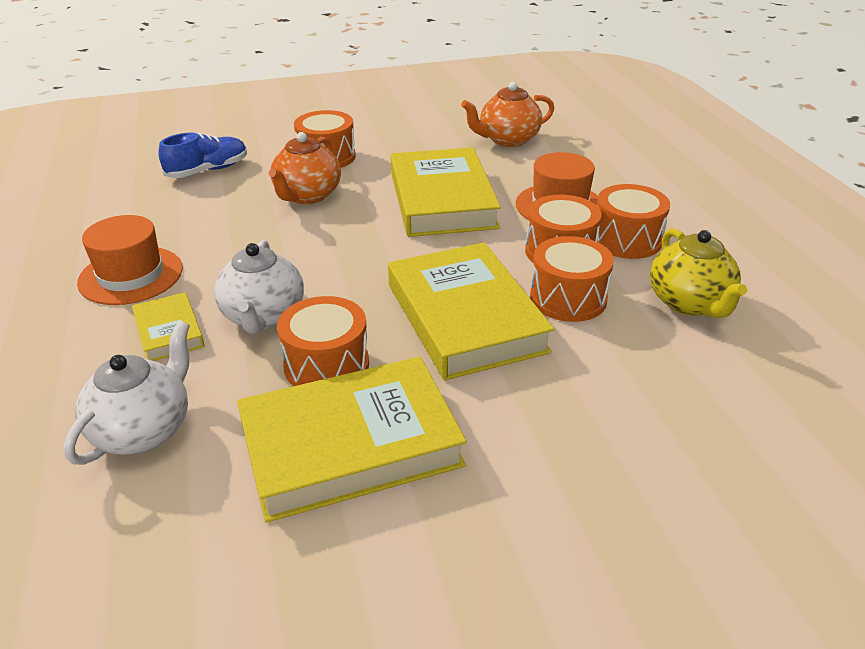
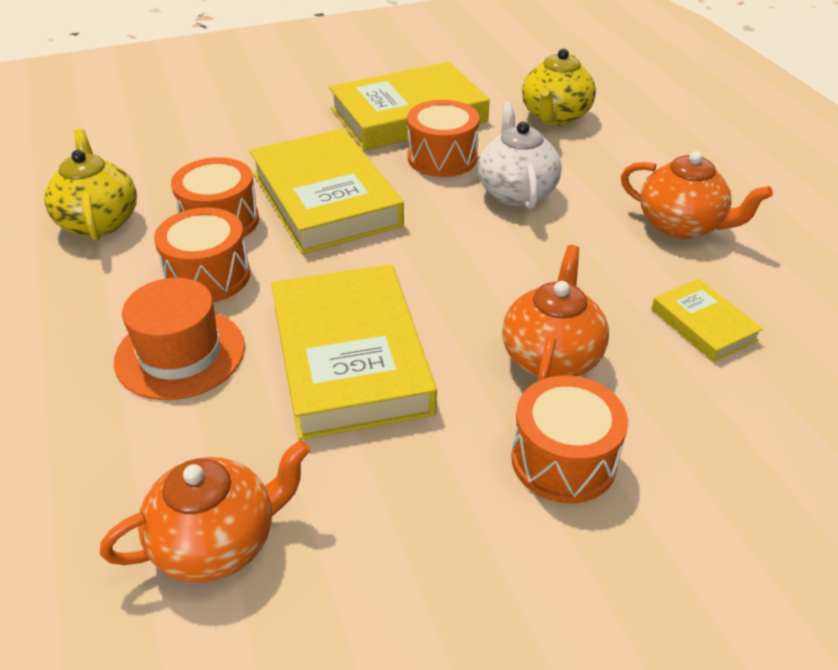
camera: 175 degrees right, 5 degrees up
(131, 275) = (681, 226): orange hat -> orange teapot
(144, 430) = (555, 116): white teapot -> yellow teapot
(169, 331) = (593, 176): yellow book -> yellow book (703, 324)
(208, 170) = (744, 409): blue shoe -> none
(626, 240) = (117, 297): orange drum -> none

